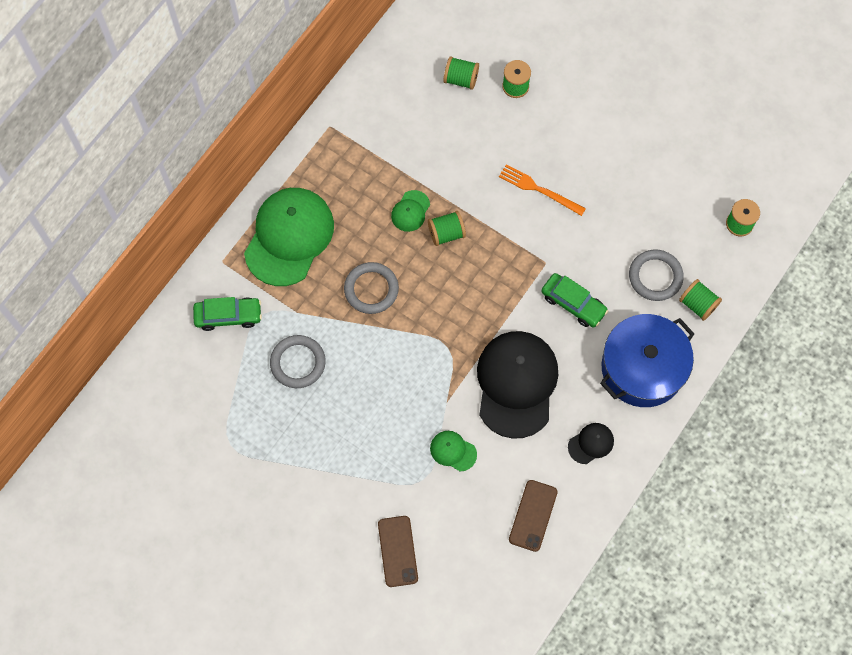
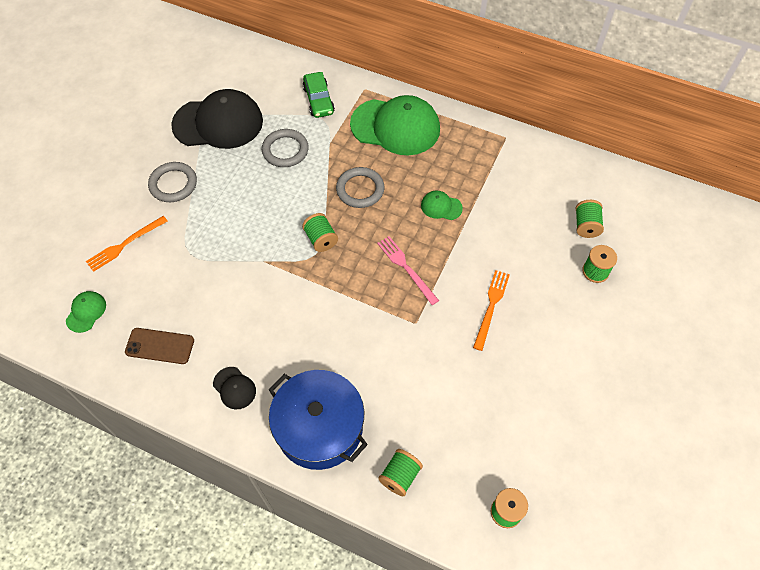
camera: 80 degrees right, 10 degrees down
(398, 551) = (125, 244): brown phone -> orange fork
(446, 233) = (426, 237): green spool -> green spool (321, 239)
(453, 451) = (217, 272): green cap -> green cap (86, 312)
(481, 260) = (406, 268): none -> pink fork
(516, 384) = (287, 314): black cap -> black cap (218, 123)
(573, 303) = (377, 353): green car -> none
(655, 276) = (423, 428): grey ring -> grey ring (173, 184)

